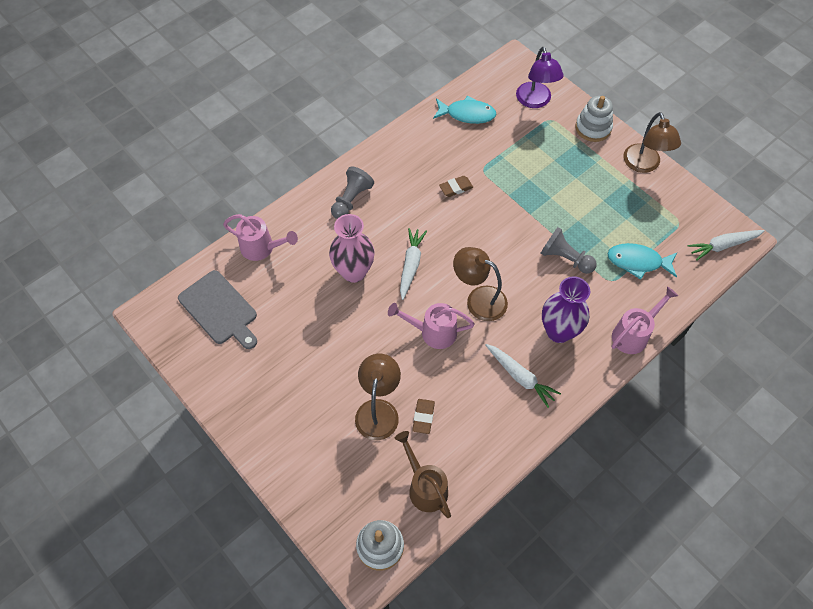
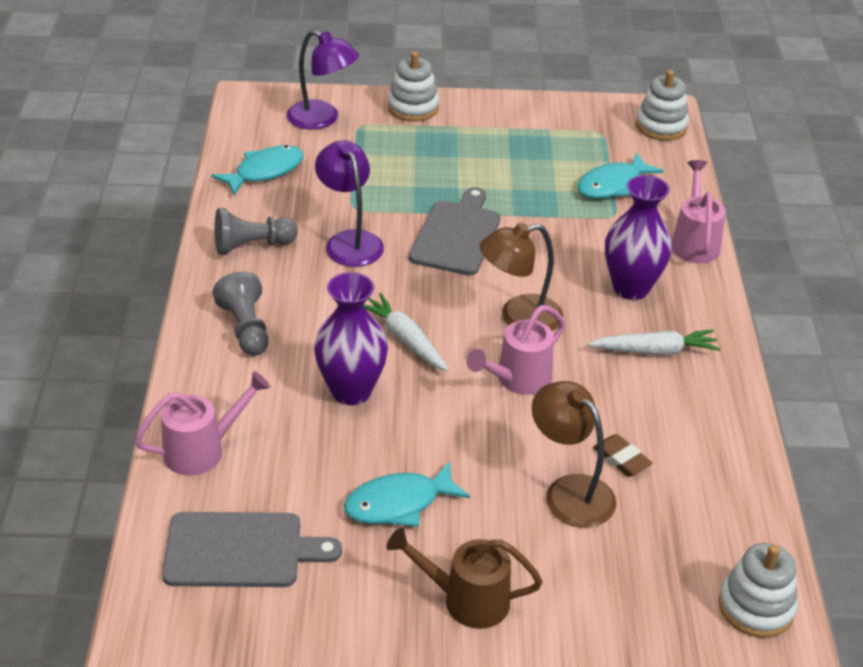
camera: 50 degrees left, 20 degrees down
(302, 346) = (399, 503): none -> turquoise fish
(354, 272) = (351, 391): pink vase -> purple vase
(425, 486) = (714, 516): brown watering can -> brown watering can (466, 600)
(456, 188) = (350, 241): brown eraser -> purple lamp
(512, 226) = (457, 235): none -> grey cutting board
(565, 258) = (547, 226): grey pawn -> grey pawn (252, 246)
(644, 165) = (504, 108): brown lamp -> none
(723, 246) = (661, 126): white carrot -> white stacking toy

